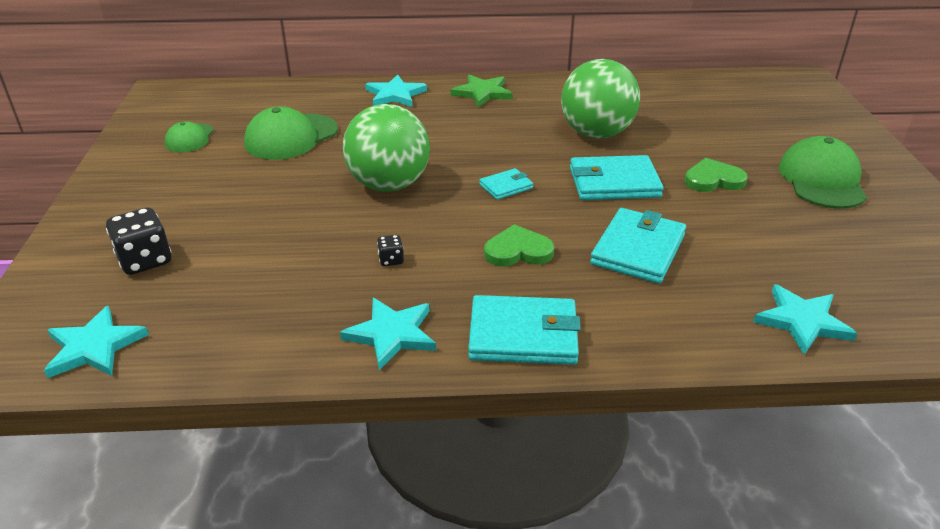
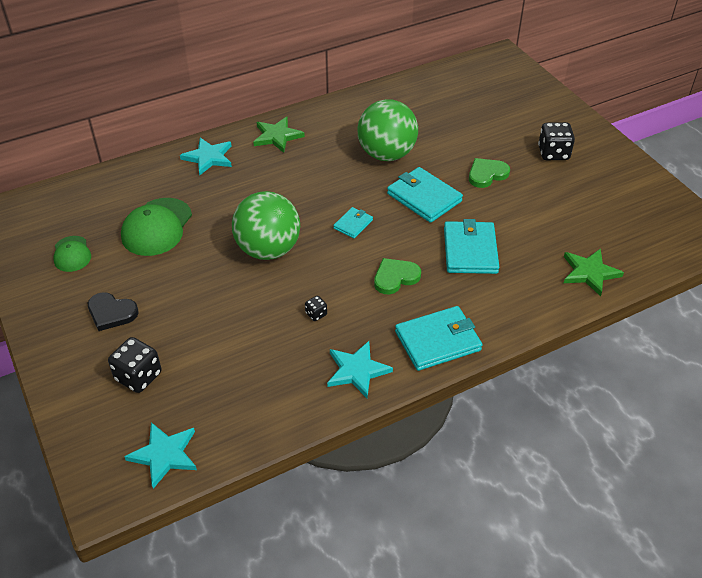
camera: 25 degrees left, 10 degrees up
(176, 196) = (111, 313): none -> black heart
(614, 182) = (424, 197): turquoise wallet -> turquoise wallet turned 75 degrees clockwise
(802, 321) = (589, 273): turquoise star -> green star
(821, 180) = (553, 153): green cap -> black dice

